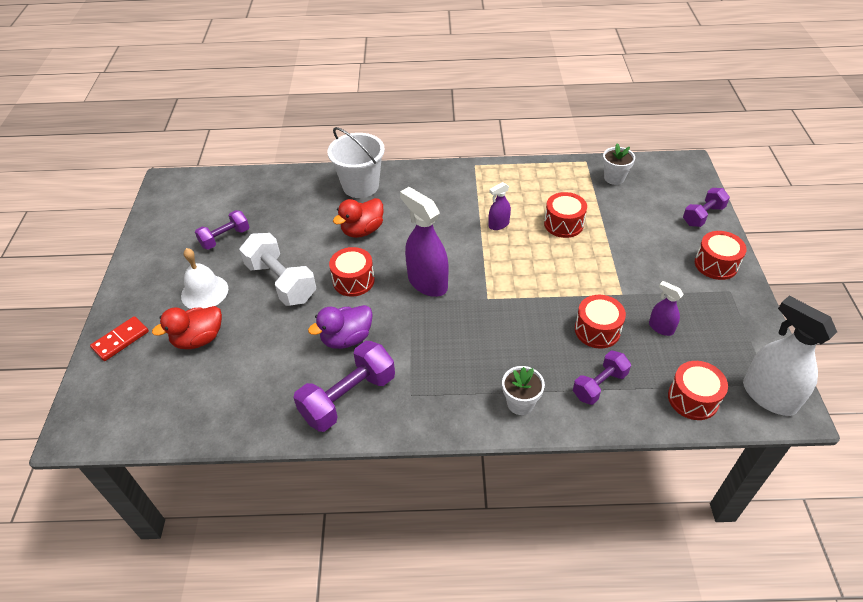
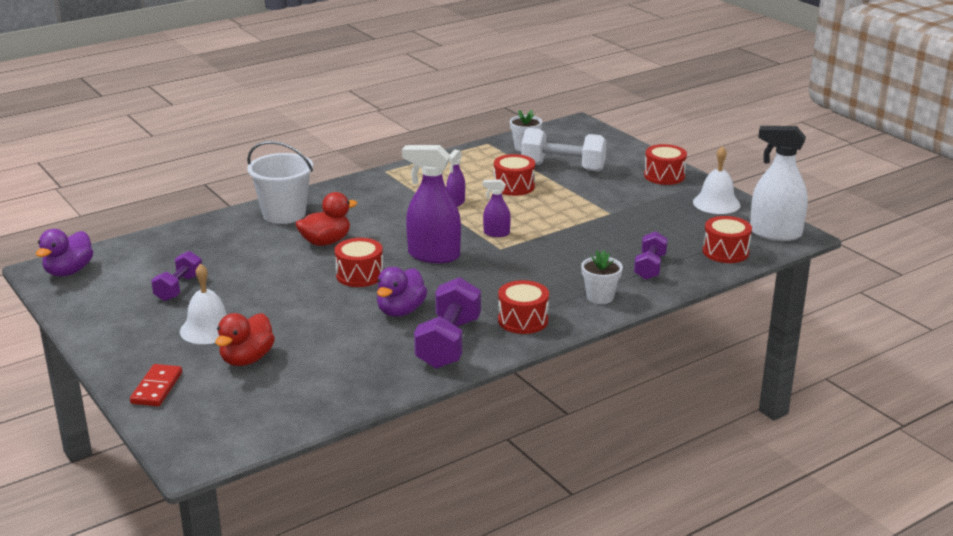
camera: 35 degrees left, 20 degrees down
(178, 190) = (69, 271): none -> purple duck
(281, 282) = (285, 298): white dumbbell -> white dumbbell (563, 167)
(362, 230) = (326, 242): red duck -> red duck turned 135 degrees counterclockwise
(597, 330) = (614, 239): red drum -> red drum (523, 320)
(661, 328) = (661, 222): purple spray bottle -> purple spray bottle (496, 233)
(703, 215) = (624, 151): purple dumbbell -> none
(739, 324) = (716, 203): none -> white bell

